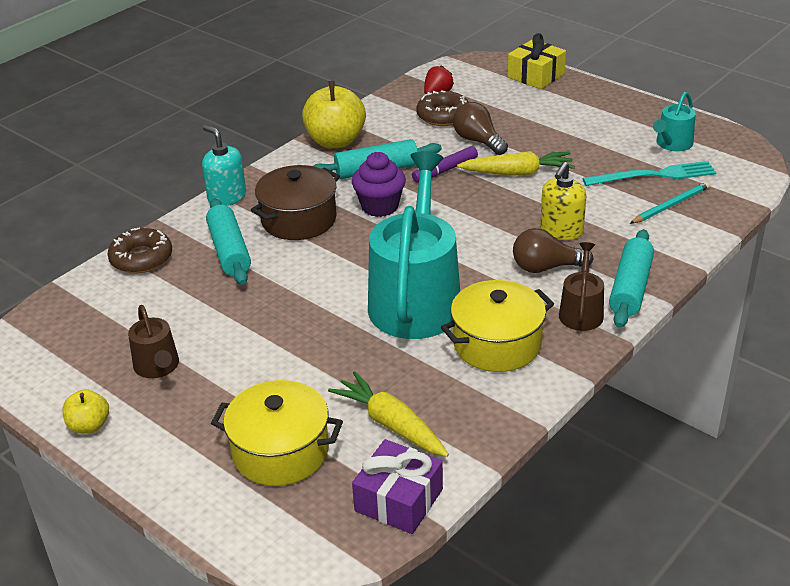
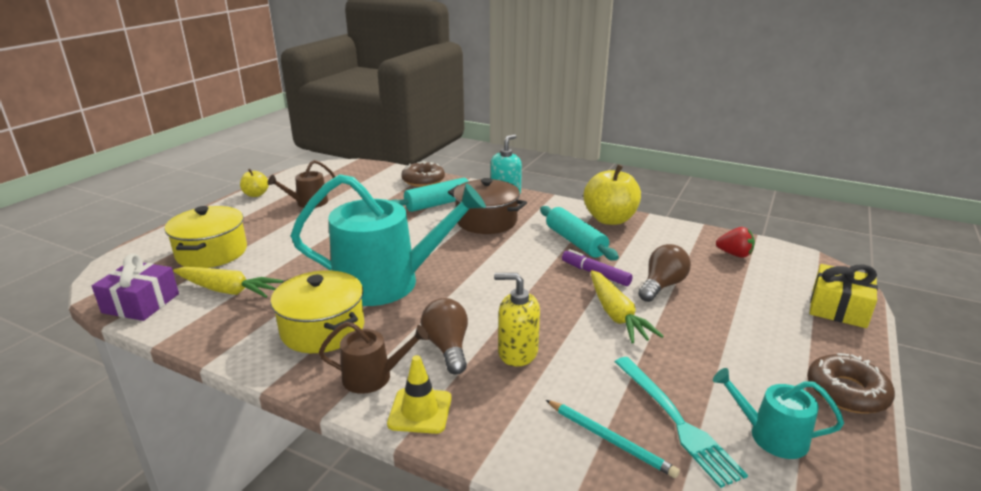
camera: 75 degrees right, 10 degrees down
(380, 206) = (519, 250): purple cupcake -> none
(391, 424) = (227, 290): yellow carrot -> yellow carrot turned 75 degrees clockwise
(443, 115) = (695, 262): brown donut -> brown donut (846, 392)
(630, 288) = (420, 411): turquoise rolling pin -> yellow traffic cone

